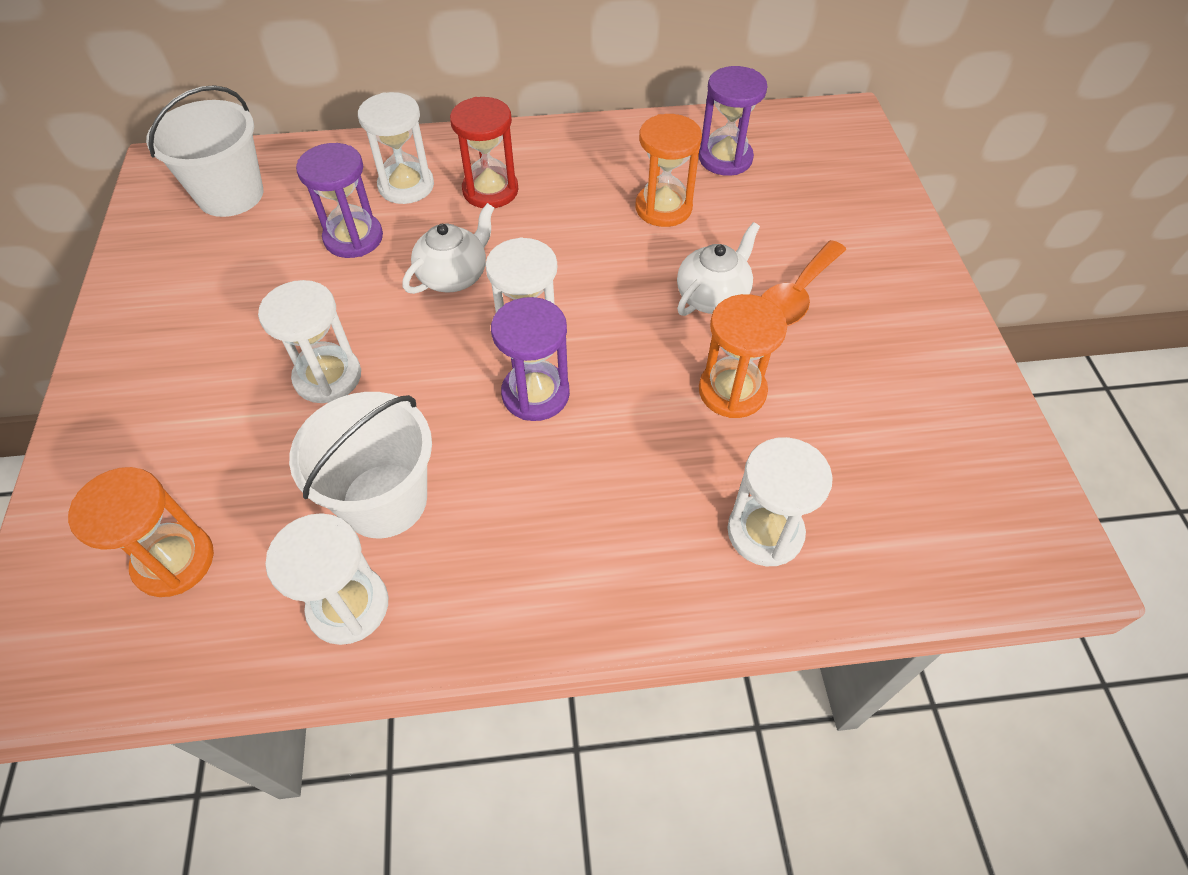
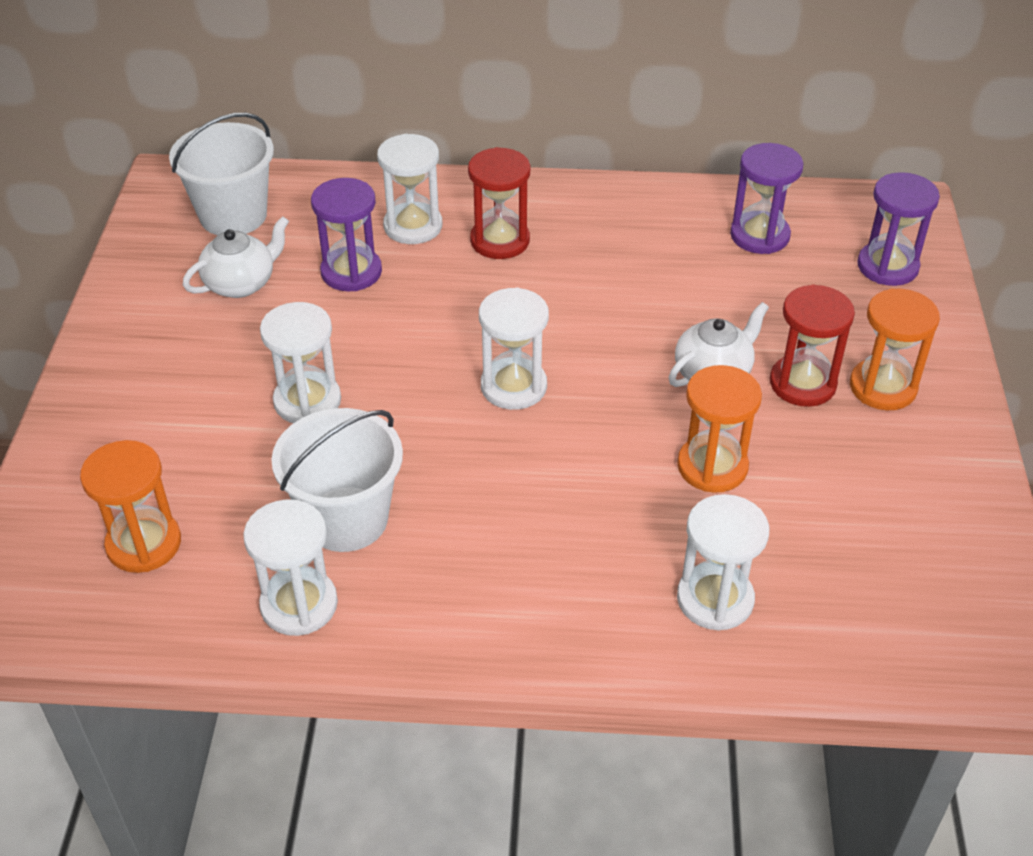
camera: 10 degrees right, 10 degrees down
(454, 276) = (447, 321): white teapot -> white teapot (241, 283)
(535, 394) = (510, 443): purple hourglass -> purple hourglass (887, 266)
(663, 208) = (680, 279): orange hourglass -> orange hourglass (883, 387)
(796, 296) = (802, 383): orange spoon -> red hourglass

